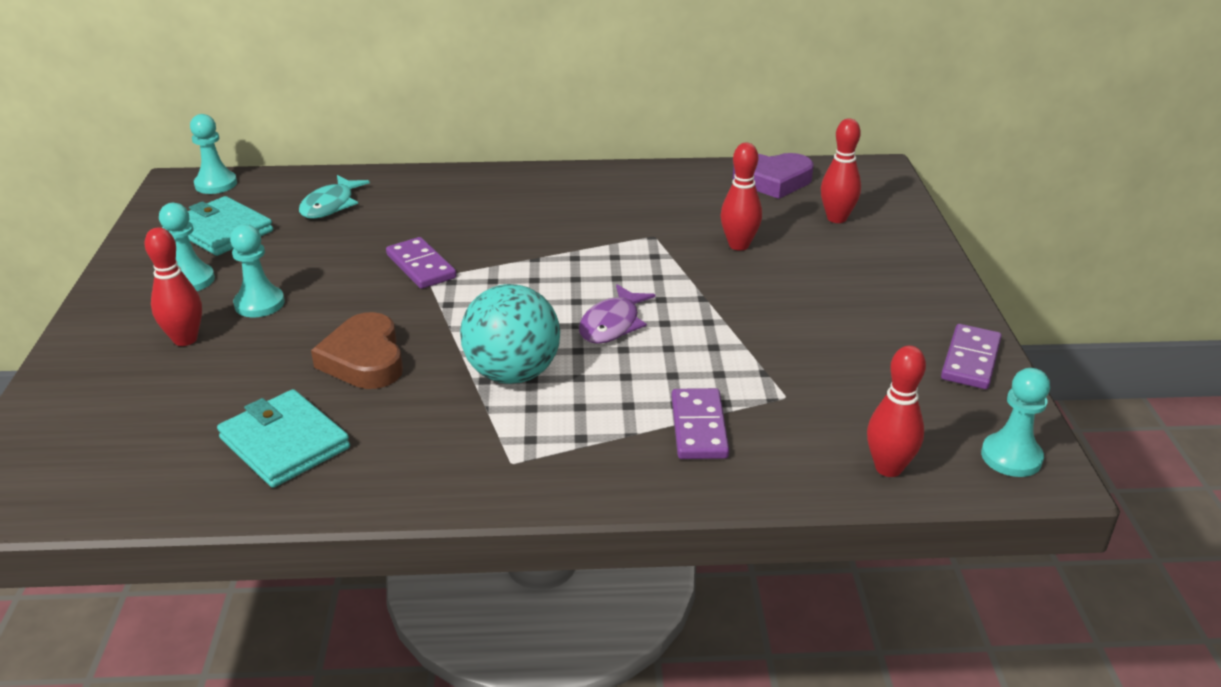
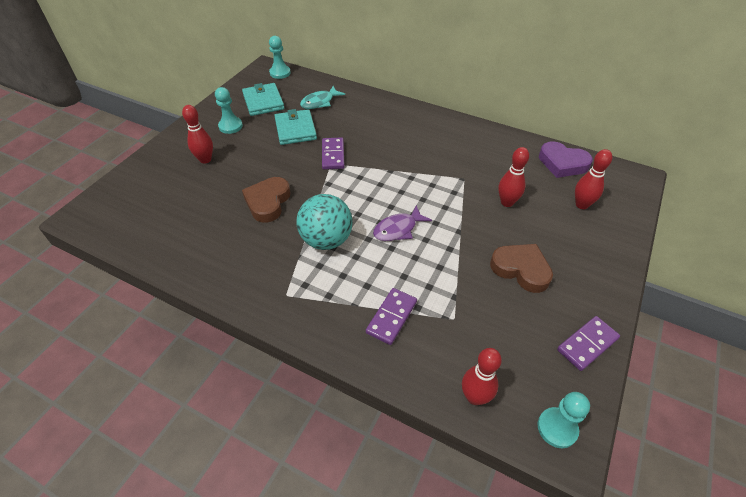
camera: 30 degrees right, 15 degrees up
(259, 304) = (248, 151): turquoise pawn -> none
(284, 443) = (201, 237): turquoise wallet -> turquoise wallet (295, 129)
(823, 312) = (521, 269): none -> brown heart

